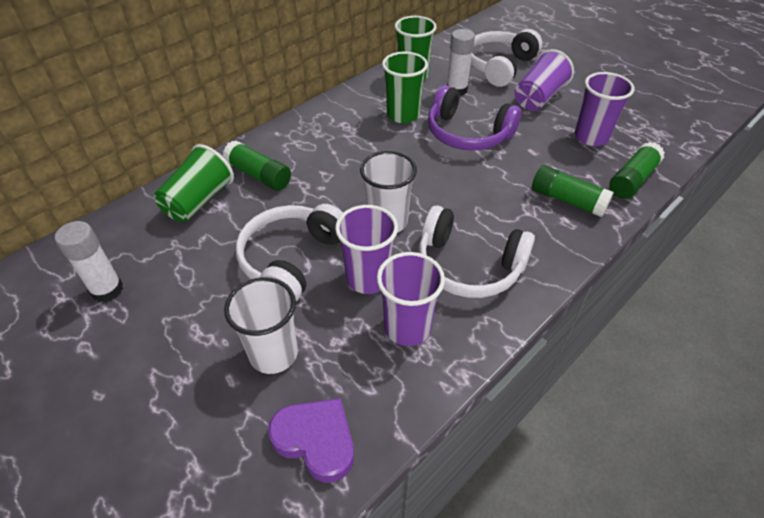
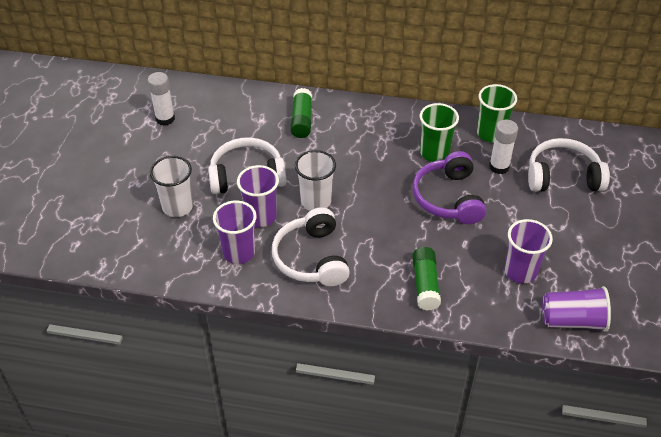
camera: 55 degrees right, 0 degrees up
(199, 201) = (256, 109): green cup -> none
(316, 440) = (141, 252): purple heart -> none
(538, 98) = (542, 219): purple cup -> purple cup (572, 320)
(632, 180) = (488, 315): green glue stick -> none

